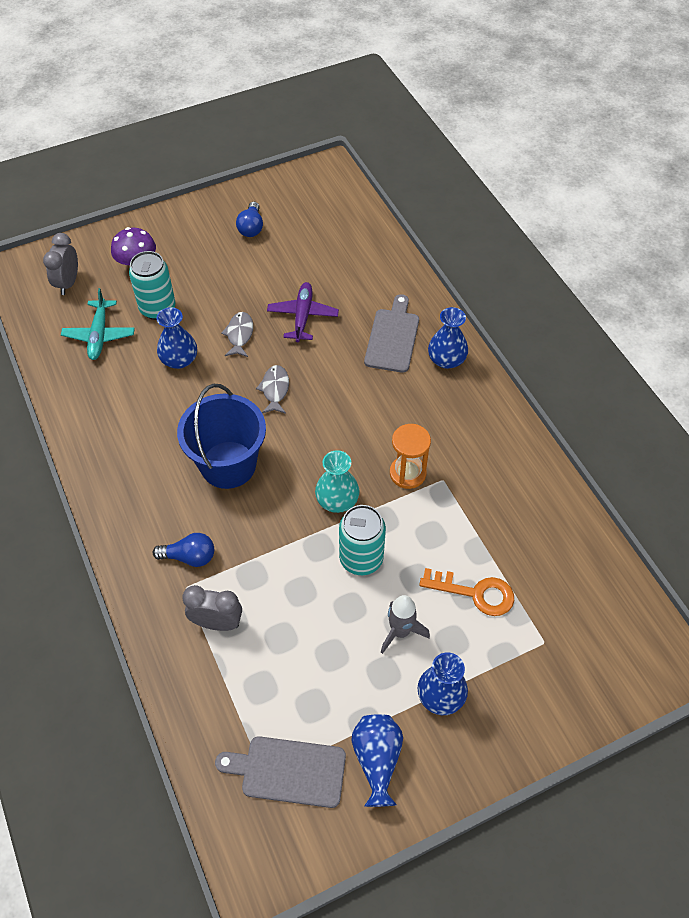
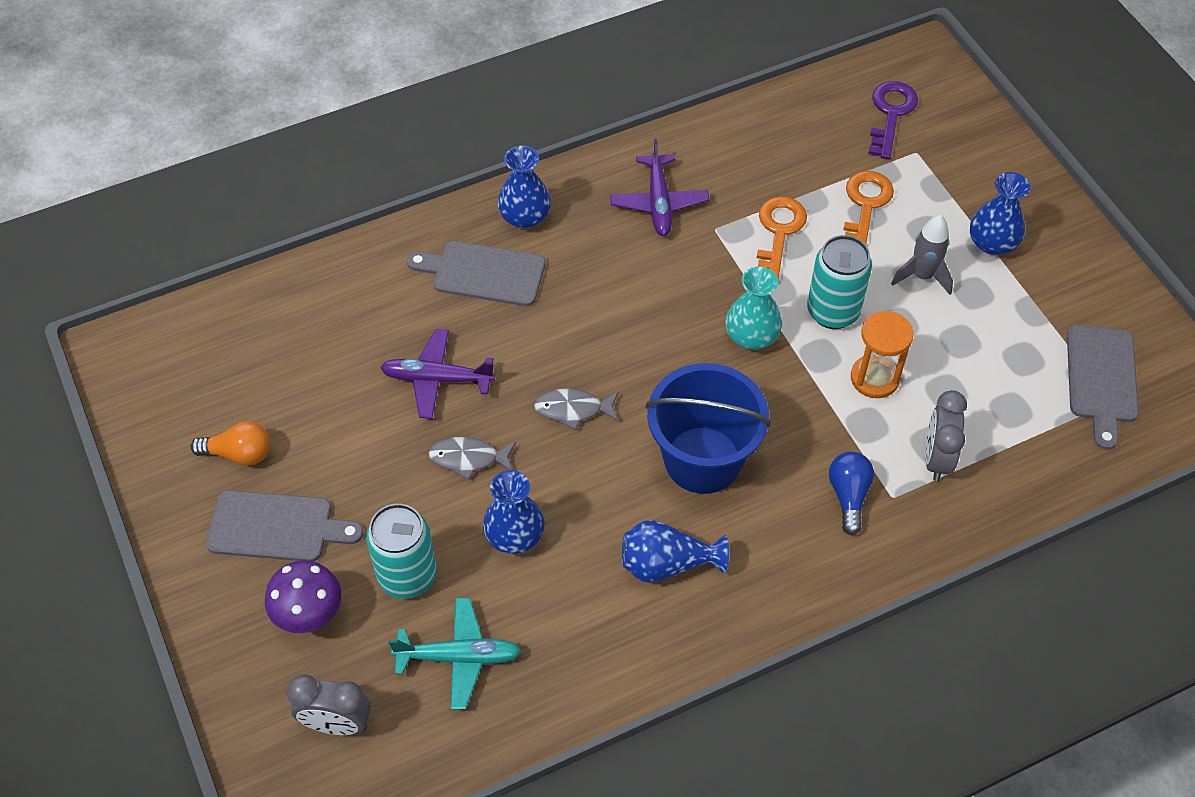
camera: 90 degrees left, 0 degrees up
(198, 248) = (276, 527): none -> grey cutting board
(251, 227) = (239, 453): blue light bulb -> orange light bulb
(377, 760) = (1073, 299): blue vase -> blue vase (667, 564)
(407, 473) = (707, 263): orange hourglass -> orange hourglass (874, 378)
(441, 524) = (778, 233): none -> orange key
(466, 443) = (659, 203): none -> purple plane
(589, 624) = (890, 114): none -> purple key

